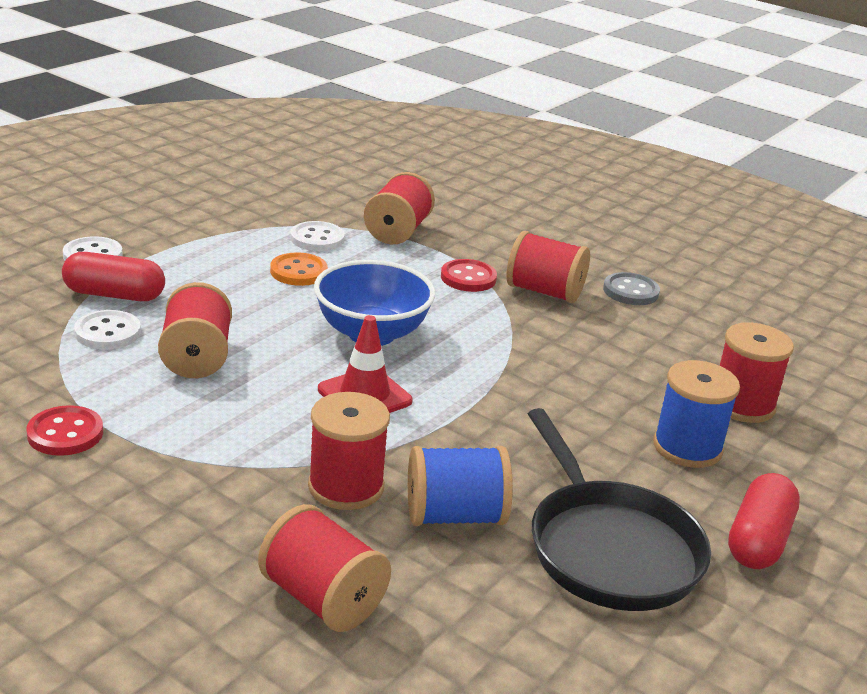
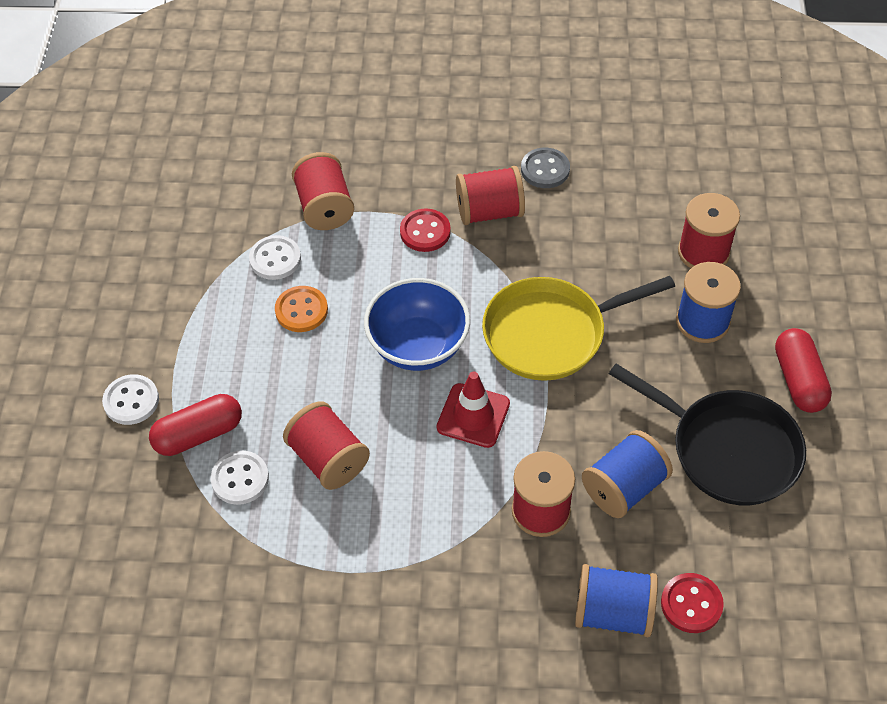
camera: 30 degrees left, 25 degrees up
(65, 433) = (324, 597): red button -> red button (691, 604)
(322, 599) = (613, 612): red spool -> blue spool
(511, 383) = (551, 333): none -> yellow pan

